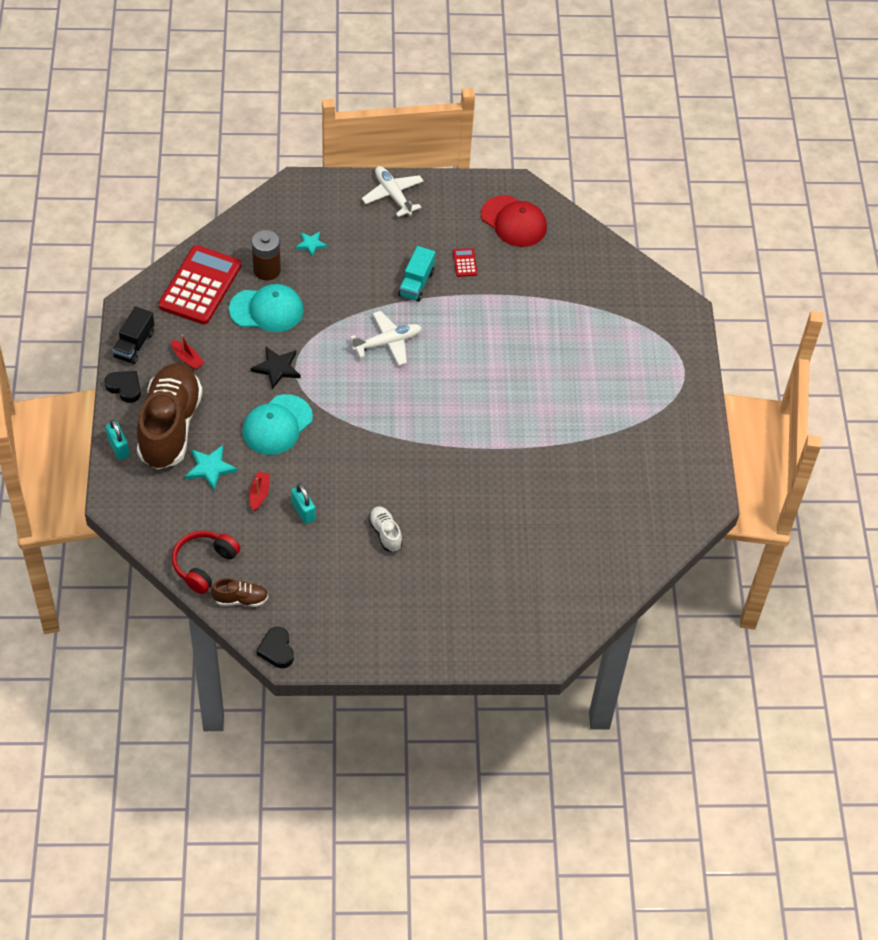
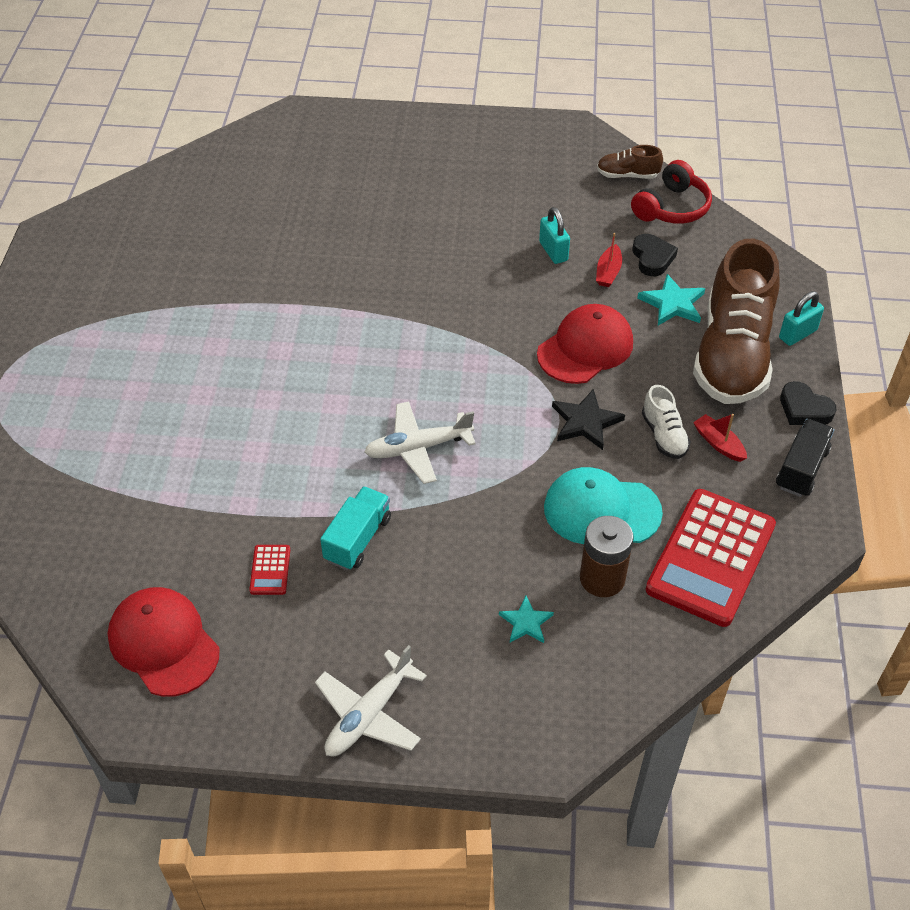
camera: 170 degrees left, 5 degrees down
(118, 447) = (797, 334): turquoise padlock -> turquoise padlock turned 75 degrees clockwise
(277, 425) = (585, 348): turquoise cap -> red cap
(277, 650) = (586, 133): black heart -> black heart (652, 258)
(385, 533) = (455, 224): white shoe -> white shoe (664, 435)
(393, 195) = (369, 715): white plane -> white plane turned 60 degrees clockwise

